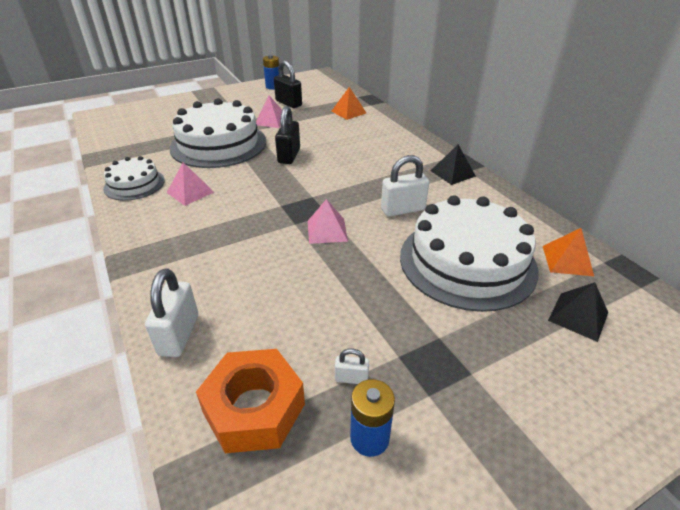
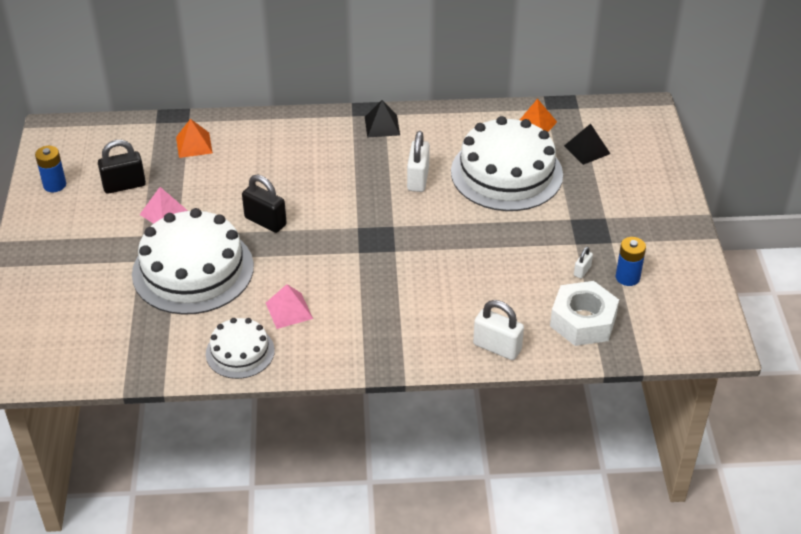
camera: 65 degrees left, 5 degrees up
(254, 408) = (583, 321): orange nut -> white nut
(327, 231) = (418, 234): pink pyramid -> none

